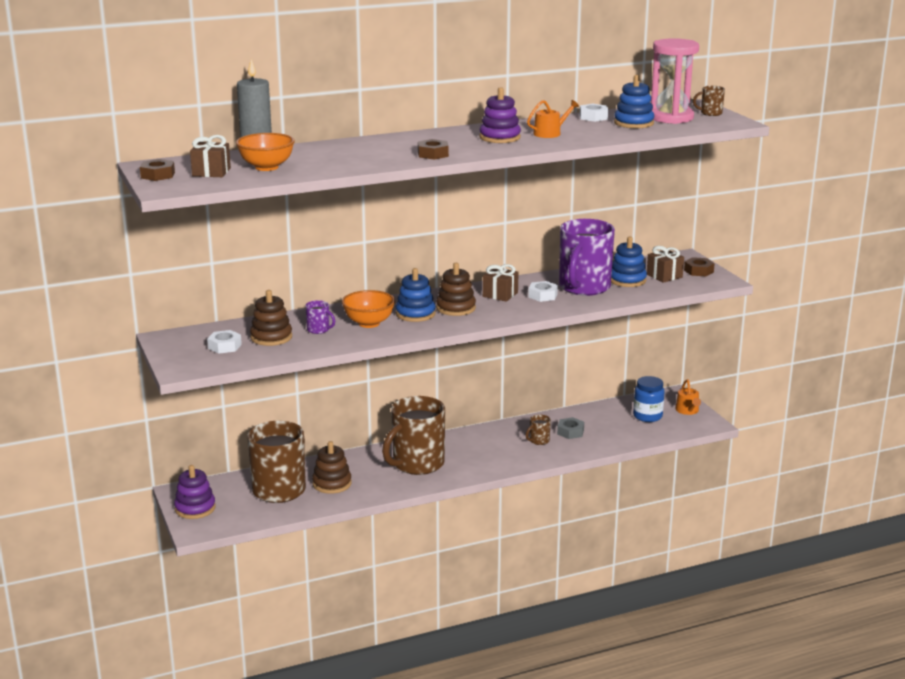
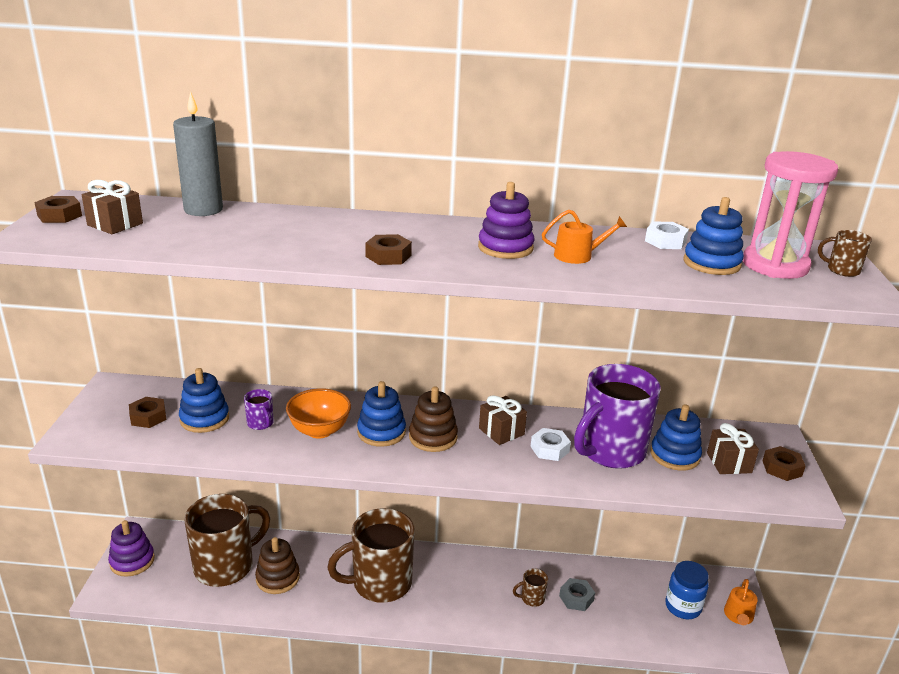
camera: 25 degrees right, 5 degrees up
(224, 346) = (148, 417): white nut -> brown nut
(266, 167) = (180, 231): orange bowl -> none
(271, 337) = (204, 419): brown stacking toy -> blue stacking toy

